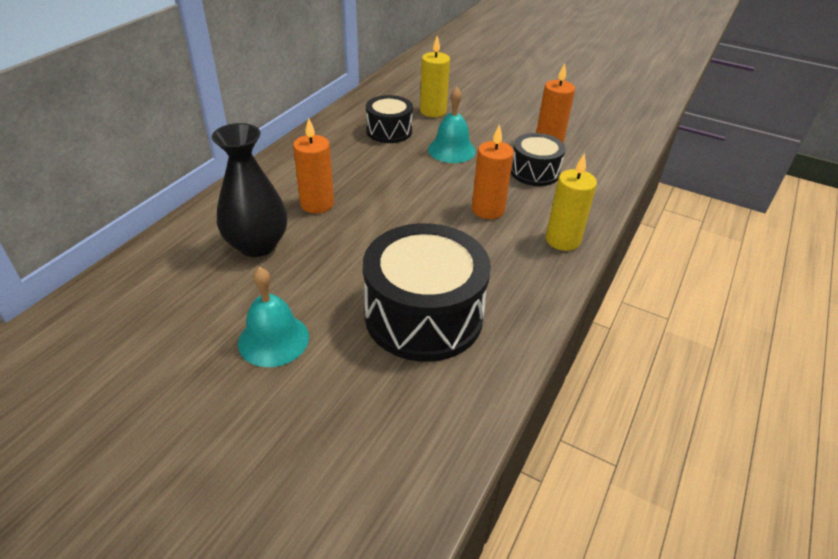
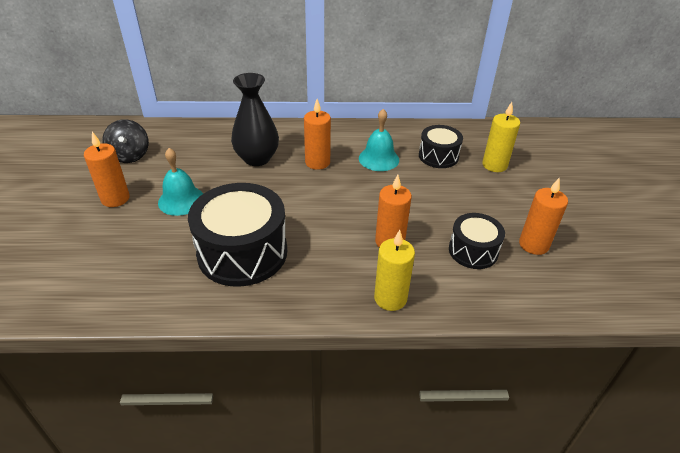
camera: 60 degrees right, 0 degrees up
(101, 366) = (130, 155): none -> black spinning top
(197, 411) = (115, 199): none -> orange candle
(451, 150) = (450, 194): turquoise bell -> turquoise bell (378, 159)

